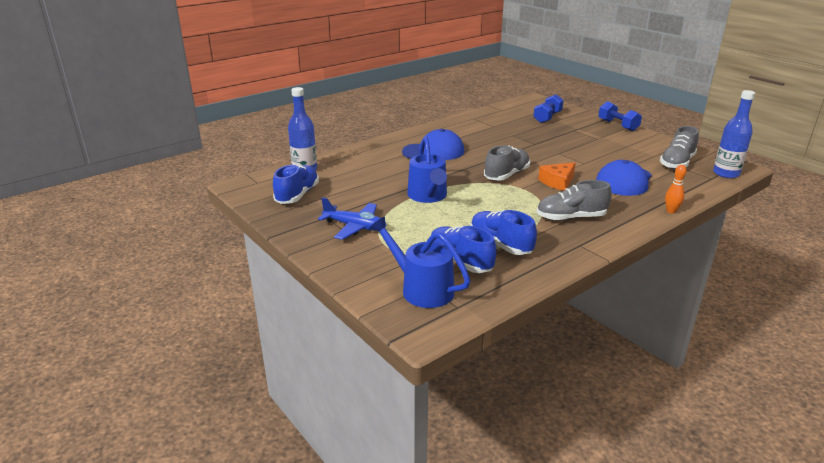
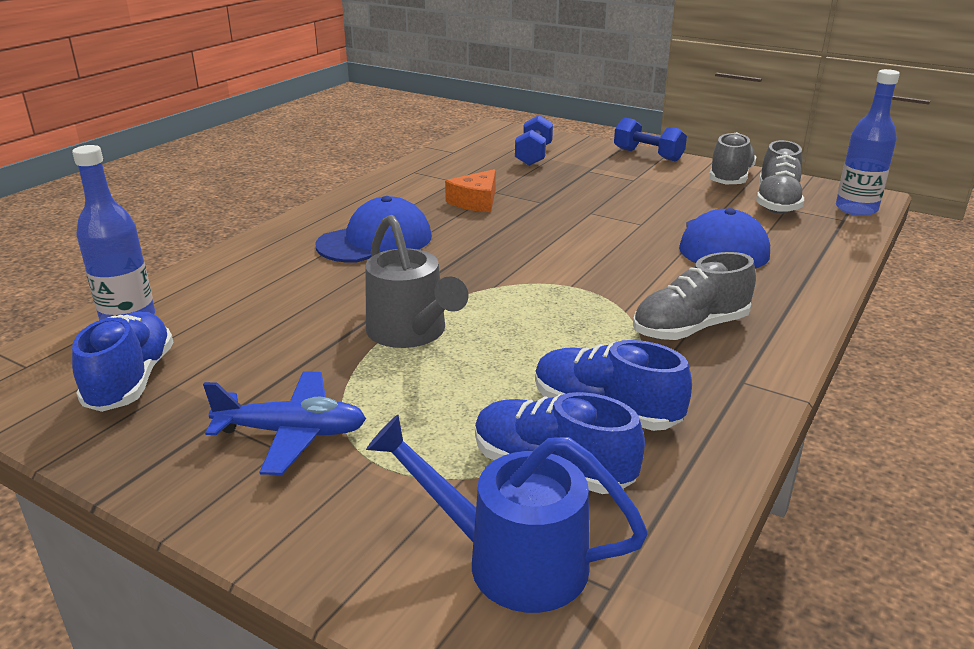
camera: 20 degrees left, 0 degrees up
(428, 196) = (412, 333): blue watering can -> grey watering can
(506, 175) = (530, 265): grey shoe -> grey shoe (730, 178)
(557, 182) = (623, 264): orange cheese -> orange cheese (476, 201)
(671, 211) = (833, 286): orange bowling pin -> none

